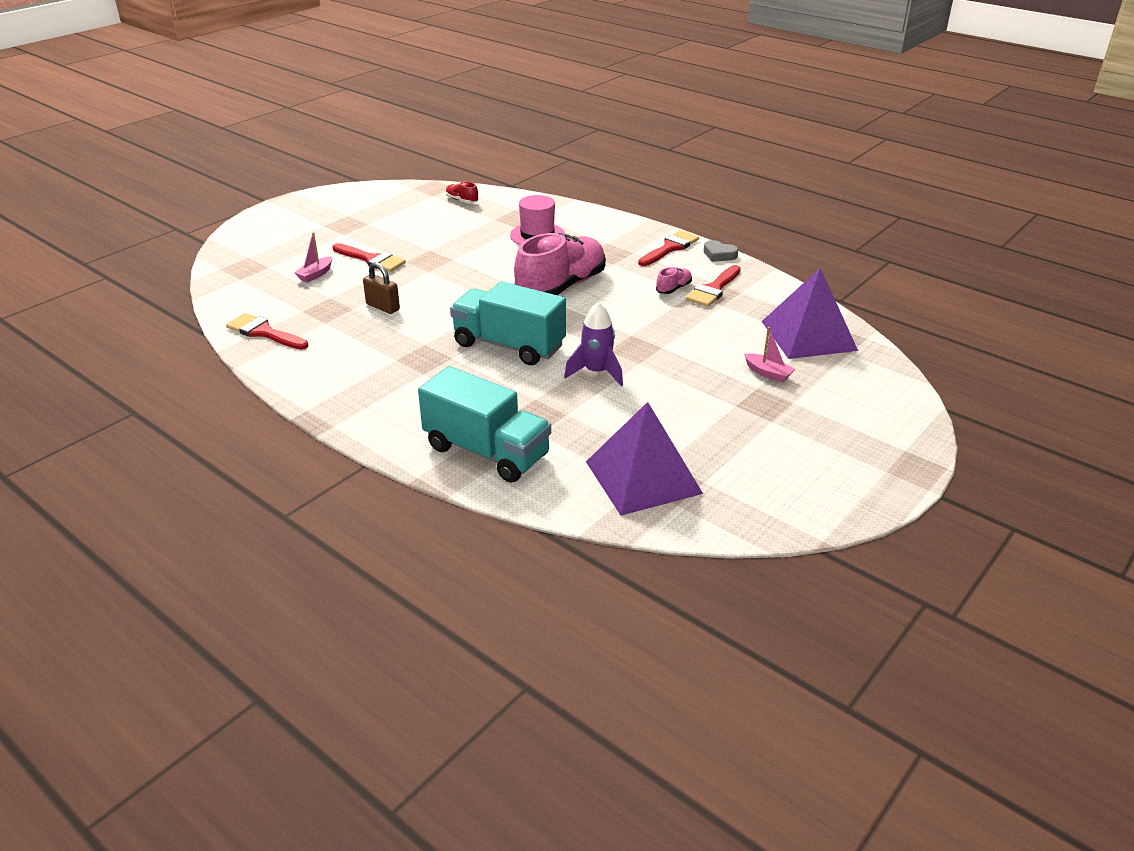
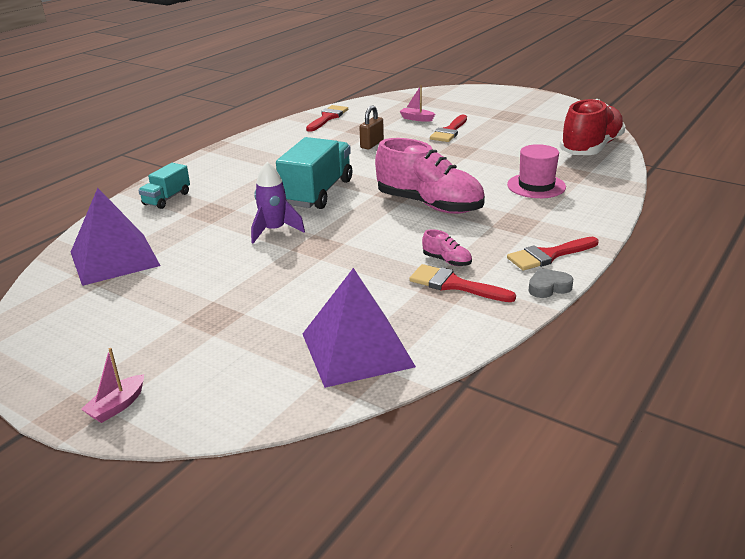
camera: 85 degrees right, 5 degrees down
(462, 201) = (591, 148): red shoe -> red shoe, size x2.46
(486, 451) = (167, 199): turquoise truck -> turquoise truck, size x0.55
(670, 248) = (548, 255): red brush -> red brush turned 120 degrees clockwise
(719, 255) = (548, 287): grey heart -> grey heart turned 45 degrees clockwise
(768, 373) = (271, 320): pink boat -> pink boat (117, 406)

